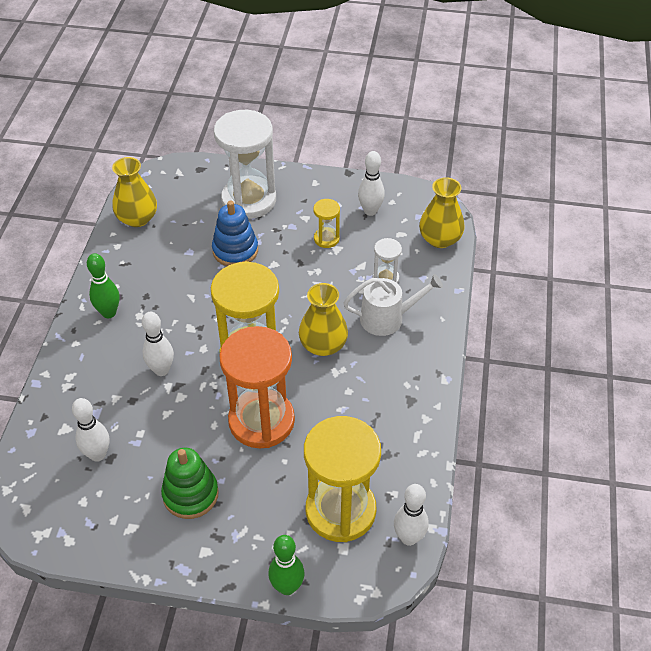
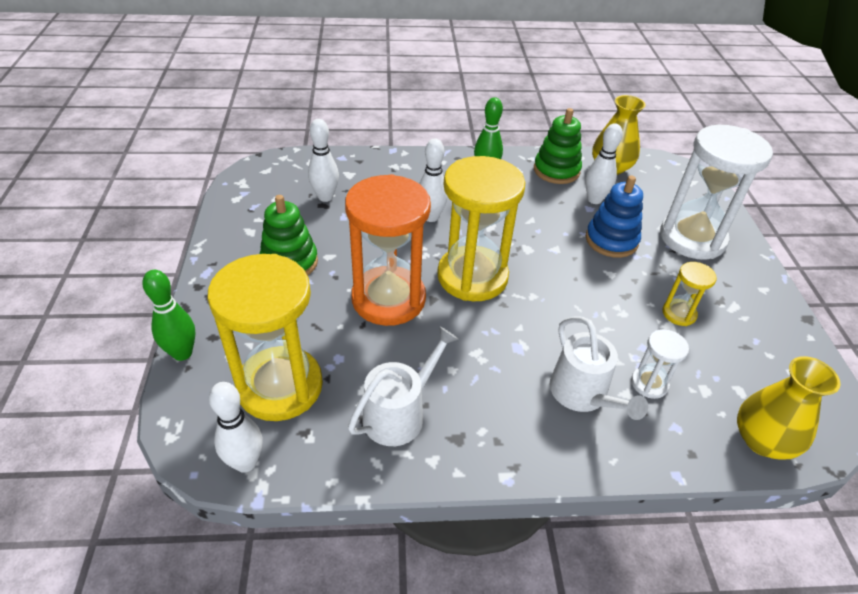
camera: 75 degrees right, 5 degrees down
(126, 258) = (556, 170): none -> green stacking toy
(323, 345) = (511, 335): yellow vase -> none
(370, 211) = (757, 351): white bowling pin -> white bowling pin (594, 199)
(383, 432) = (399, 414): none -> white watering can

